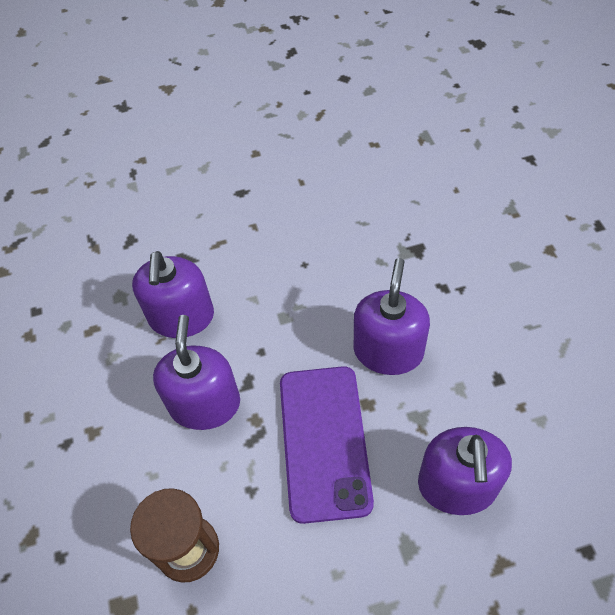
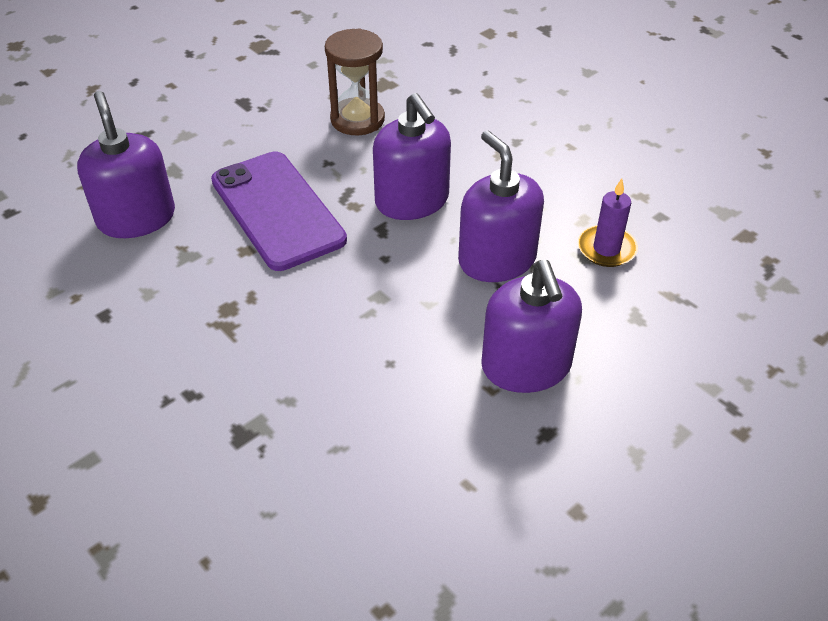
camera: 150 degrees right, 10 degrees down
(100, 297) = (606, 249): none -> purple candle
(388, 351) = (240, 301): purple soap dispenser -> purple soap dispenser (526, 366)

